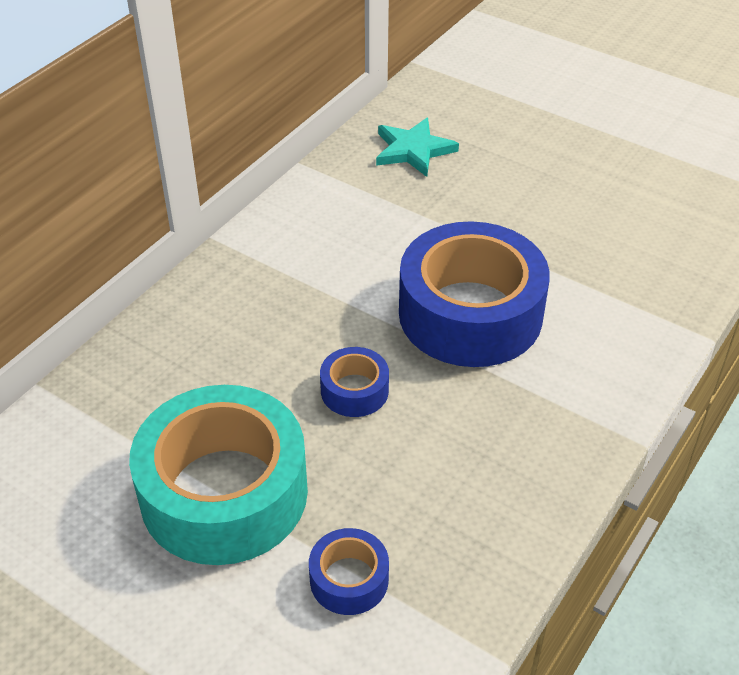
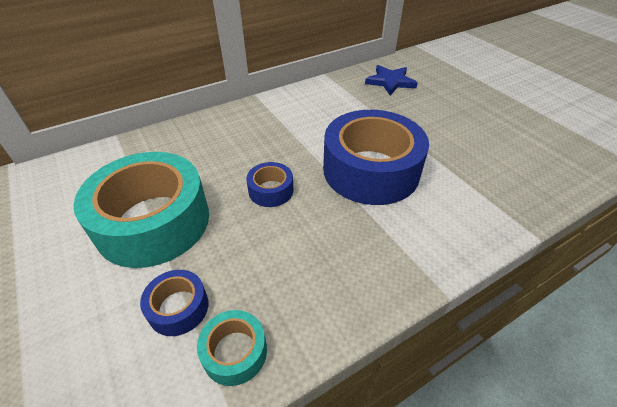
camera: 25 degrees right, 0 degrees up
(413, 150) = (390, 82): turquoise star -> blue star
(451, 596) = (235, 352): none -> turquoise tape

